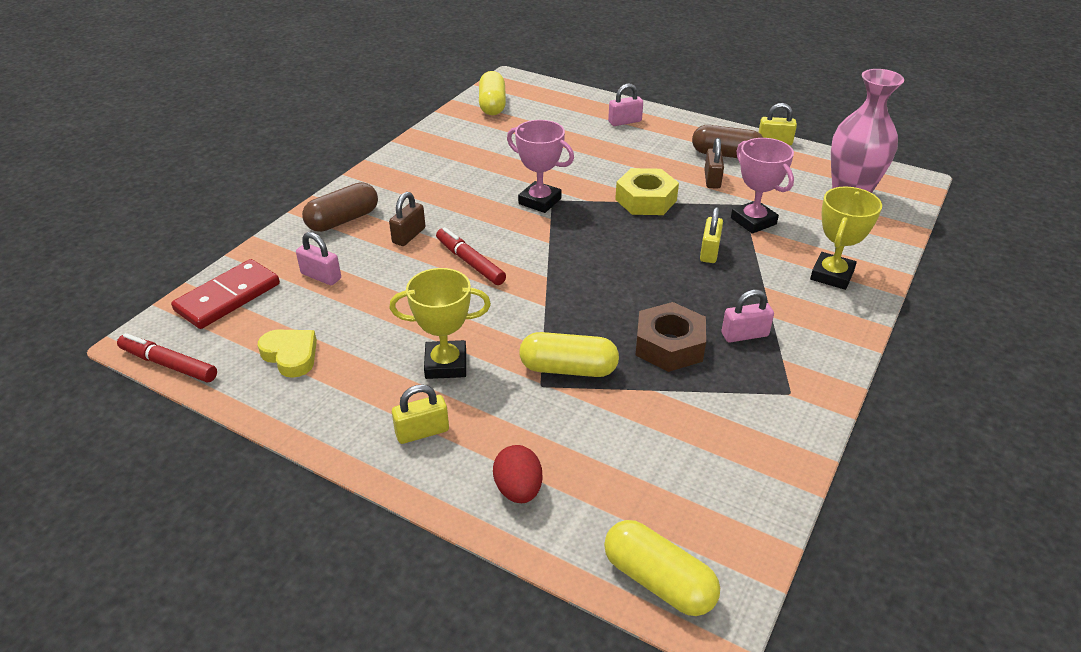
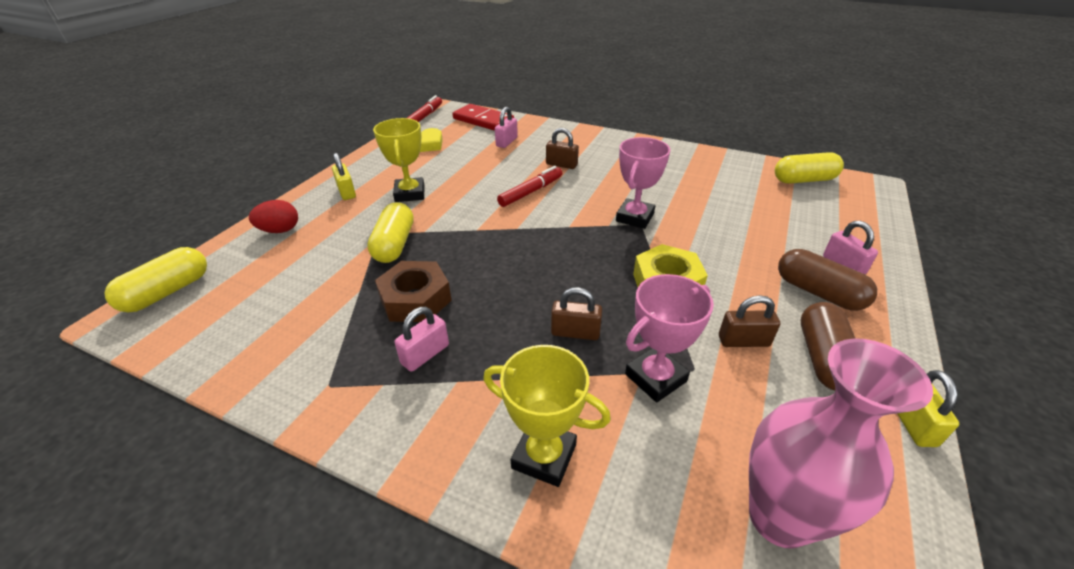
camera: 85 degrees right, 0 degrees up
(343, 220) = (574, 140): brown capsule -> brown capsule (818, 292)
(709, 252) = (575, 332): yellow padlock -> brown padlock
(744, 335) = (425, 354): pink padlock -> pink padlock turned 60 degrees clockwise

